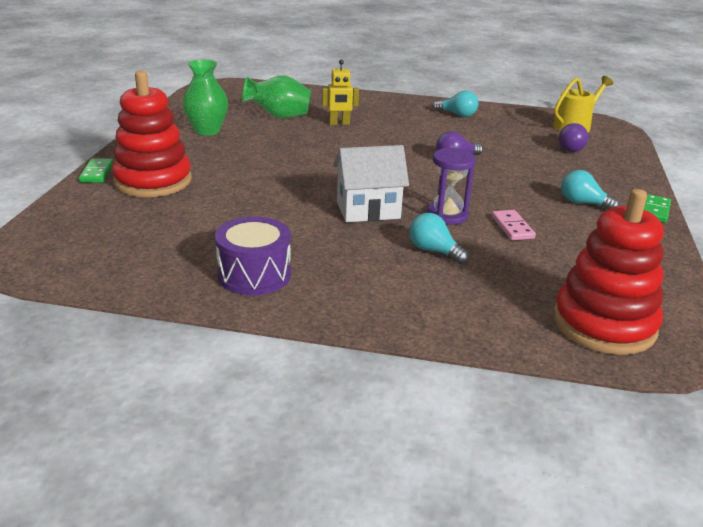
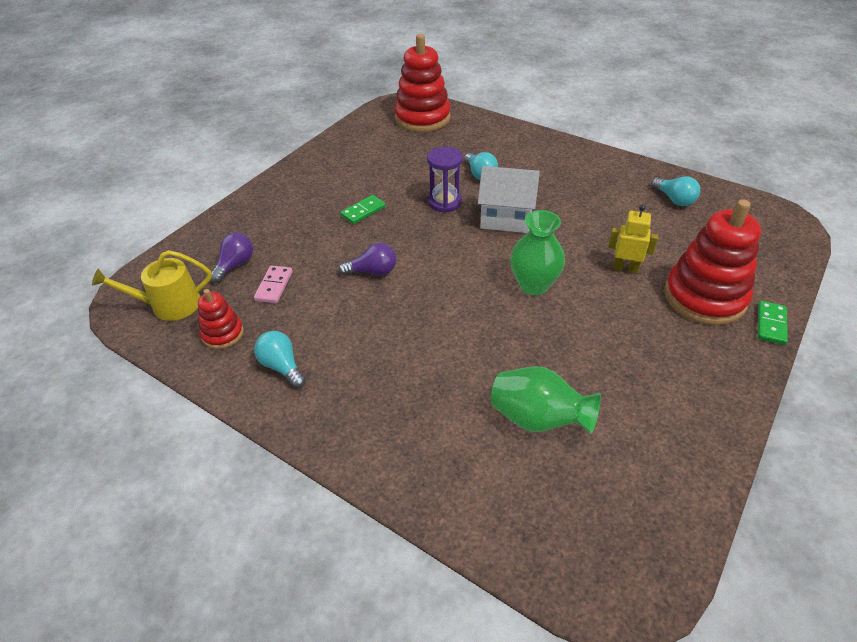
camera: 155 degrees left, 15 degrees up
(207, 130) = (648, 398): green vase -> green vase (533, 285)
(254, 275) = (613, 179): purple drum -> none
(339, 123) = (459, 377): yellow robot -> yellow robot (625, 268)
(512, 227) = (405, 183): pink domino -> pink domino (274, 286)
(516, 120) = (222, 334): none -> red stacking toy
(583, 203) = (322, 194): turquoise light bulb -> turquoise light bulb (674, 199)
(655, 211) = (278, 177): green domino -> green domino (363, 211)

